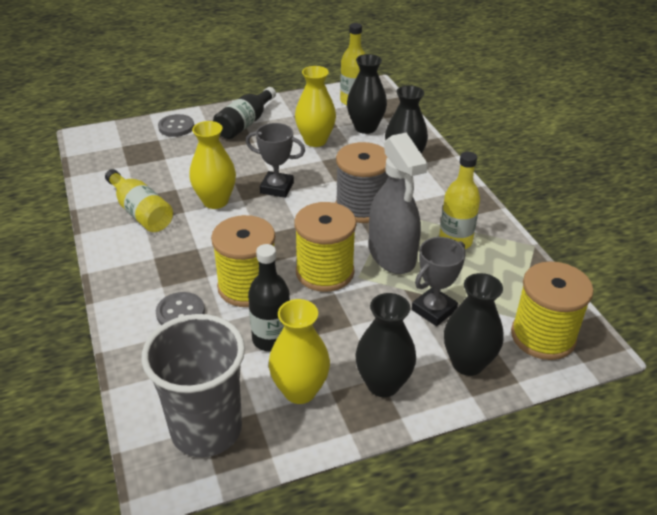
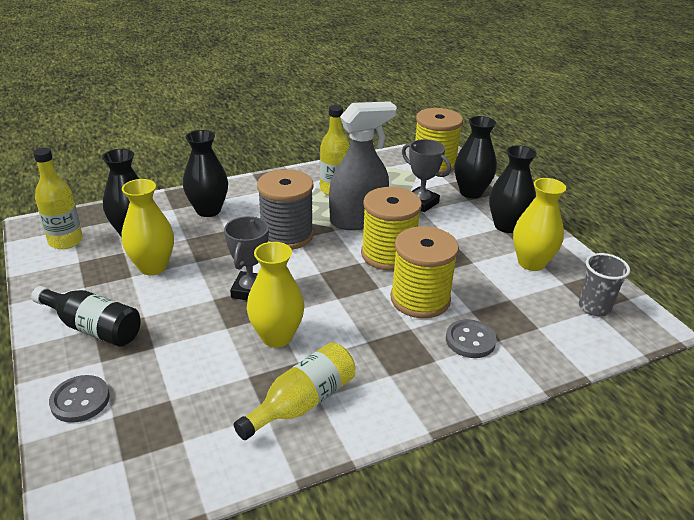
camera: 95 degrees left, 5 degrees down
(206, 429) = (594, 307): grey cup -> grey cup, size x0.53
(271, 339) = (483, 280): black bottle -> none

